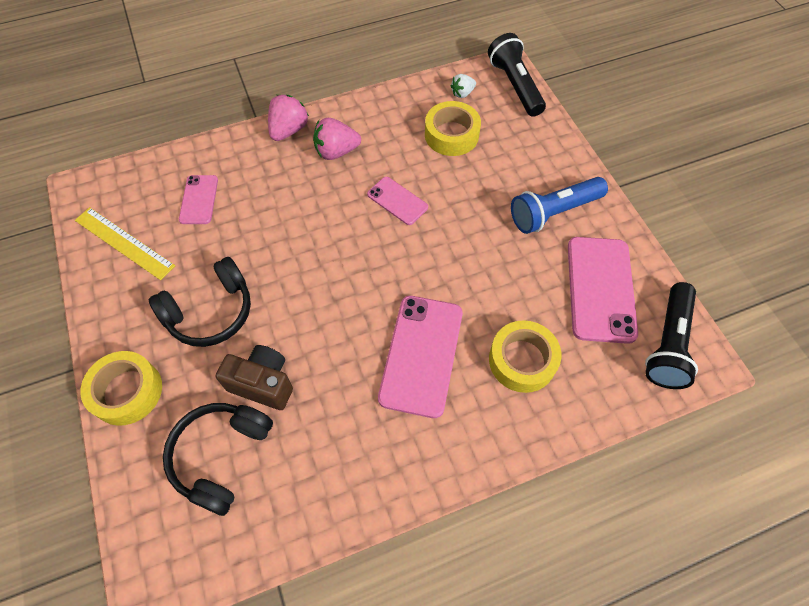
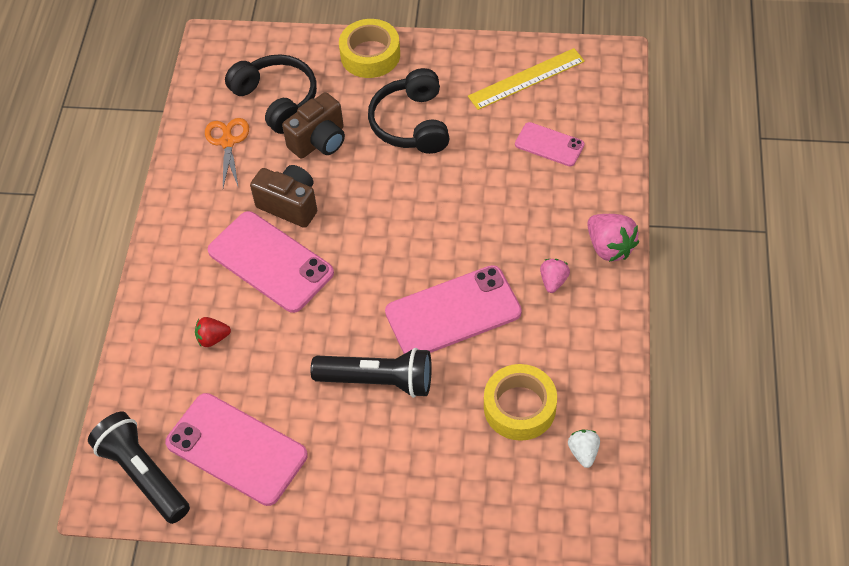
camera: 120 degrees right, 5 degrees down
(298, 476) = (228, 142): none -> orange scissors
(336, 152) = (553, 281): pink strawberry -> pink strawberry, size x0.60
(351, 371) = (290, 205): none -> brown camera
(397, 201) = (453, 312): pink phone -> pink phone, size x1.81
(515, 85) = (567, 523): black flashlight -> black flashlight (378, 381)
(522, 360) = (213, 338): yellow tape -> red strawberry
(553, 212) = (351, 457): blue flashlight -> none

